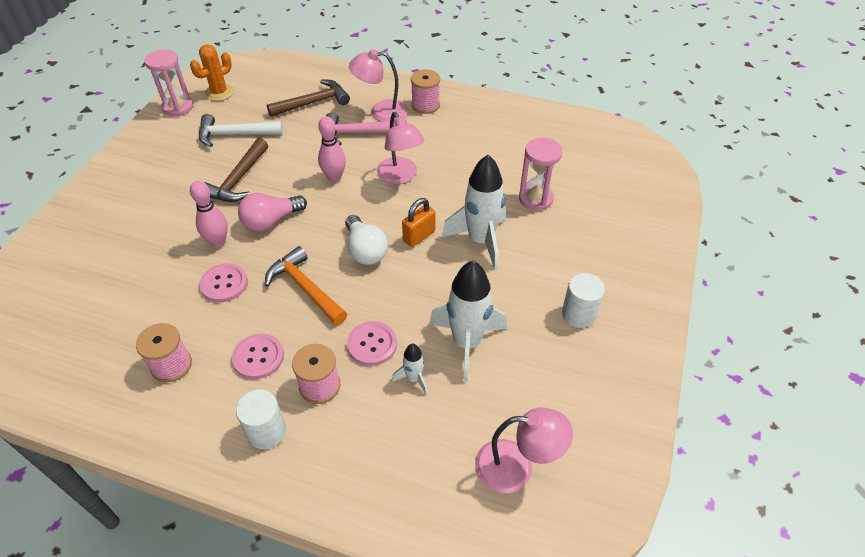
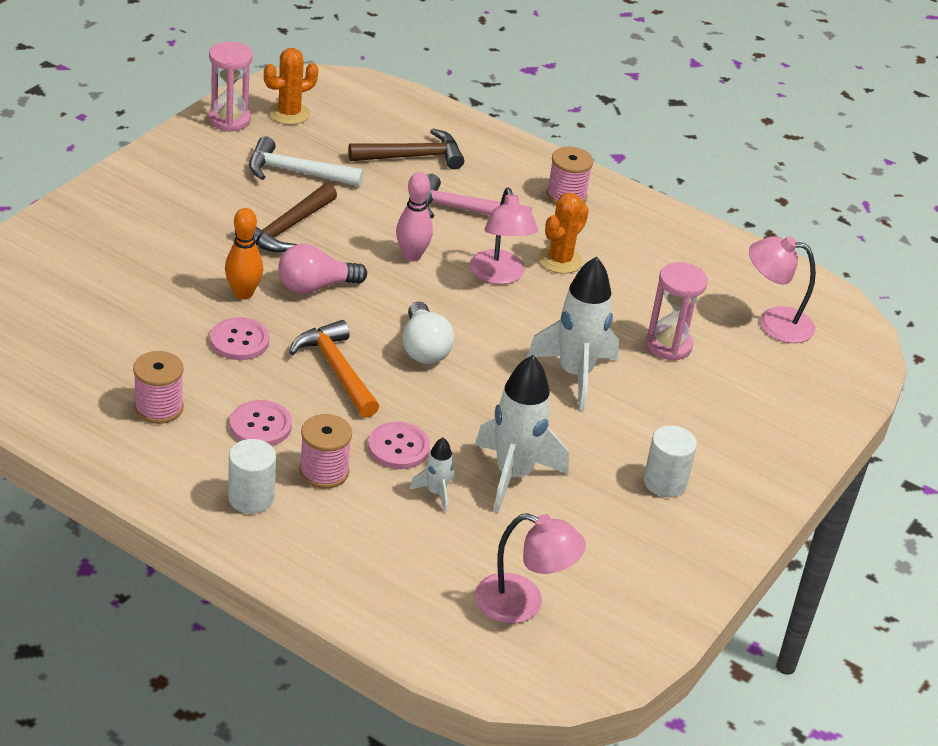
camera: 10 degrees right, 10 degrees down
(218, 242) = (243, 293): pink bowling pin -> orange bowling pin
(381, 111) = (502, 190): pink lamp -> pink lamp (774, 323)
(419, 236) = (498, 350): orange padlock -> none
(438, 153) = (560, 260): none -> orange cactus

